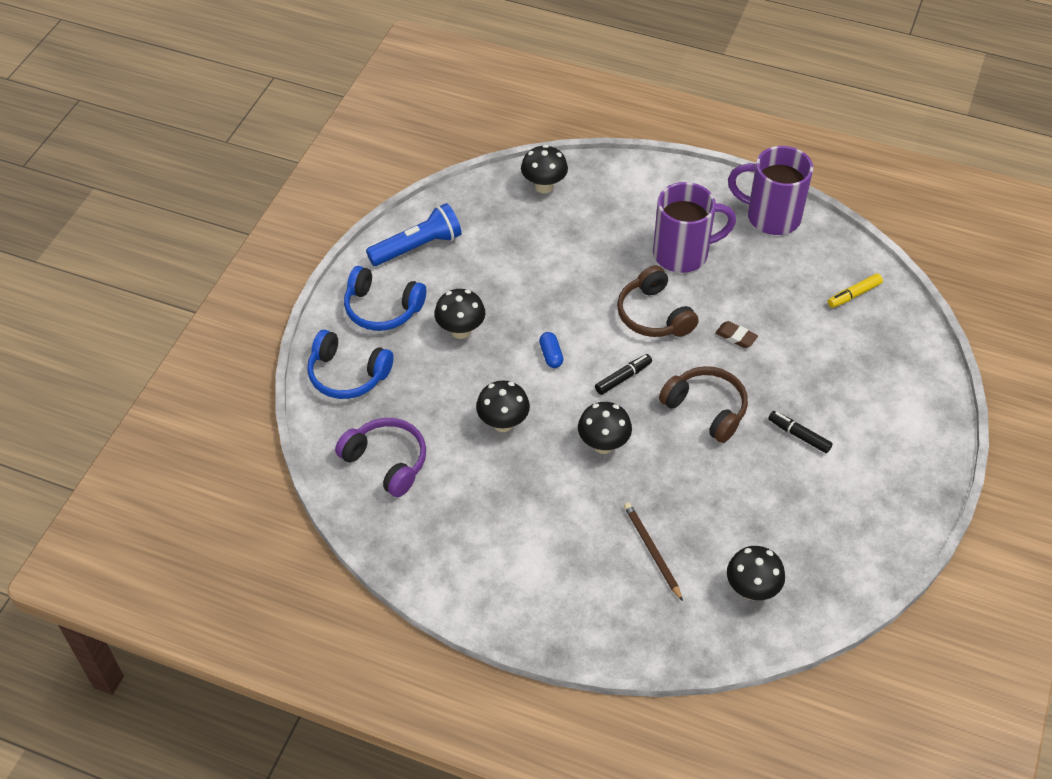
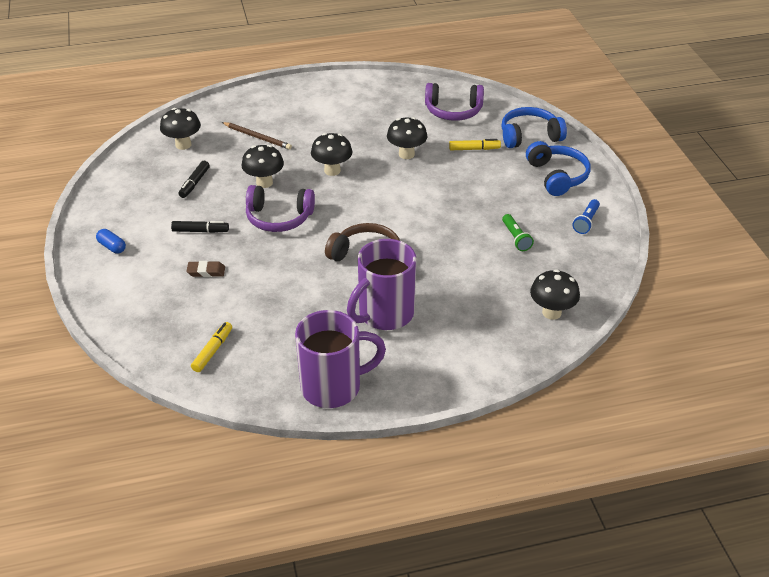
camera: 145 degrees right, 10 degrees down
(382, 308) = (557, 176): blue headphones -> blue headphones turned 90 degrees clockwise
(417, 247) = (586, 222): blue flashlight -> blue flashlight, size x0.56
(424, 390) = (474, 149): none -> yellow marker
(460, 331) = (491, 187): black mushroom -> black mushroom (264, 183)
(499, 264) = (516, 238): none -> green flashlight
(551, 355) = (415, 201): blue capsule -> blue capsule (112, 247)
(623, 378) = (353, 210): black marker -> black marker (194, 183)
(706, 409) = (279, 218): brown headphones -> purple headphones
(736, 337) = (291, 272): brown eraser -> brown eraser (206, 271)

